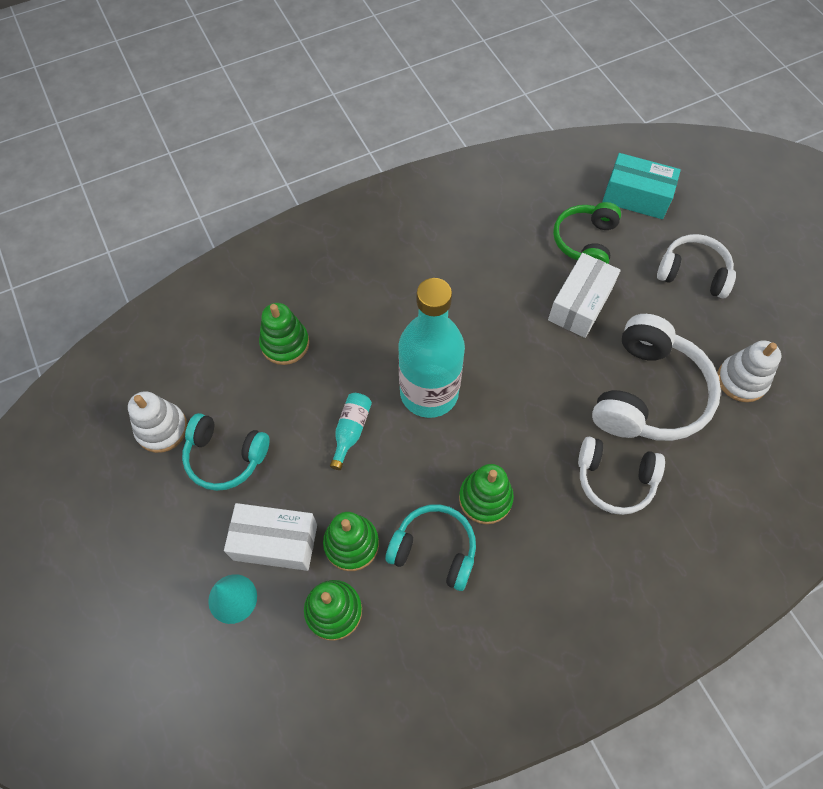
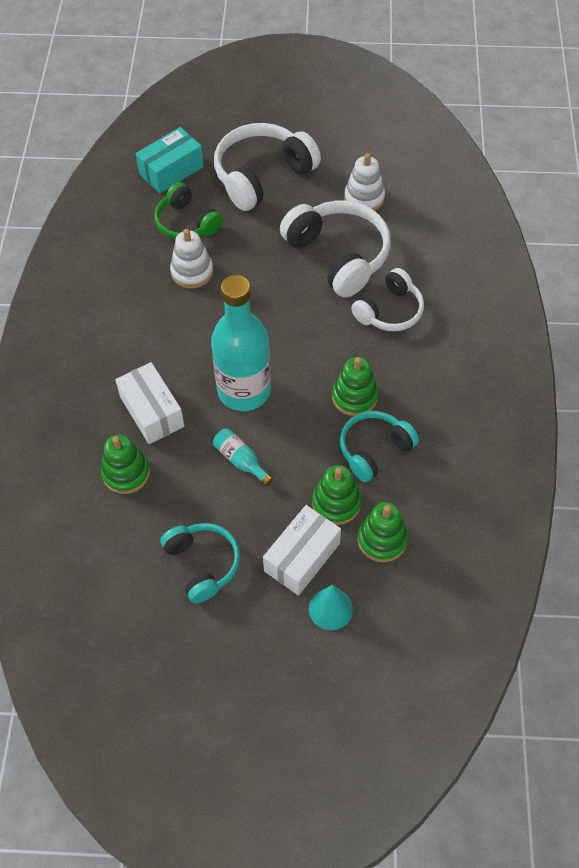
camera: 60 degrees left, 5 degrees down
(162, 429) = (142, 605): white stacking toy -> white stacking toy (192, 272)
(225, 457) = (203, 564): turquoise headphones -> turquoise headphones turned 75 degrees counterclockwise
(580, 304) = (238, 255): white box -> white box (152, 412)
(693, 273) = (262, 175): white headphones -> white headphones, size x1.60

